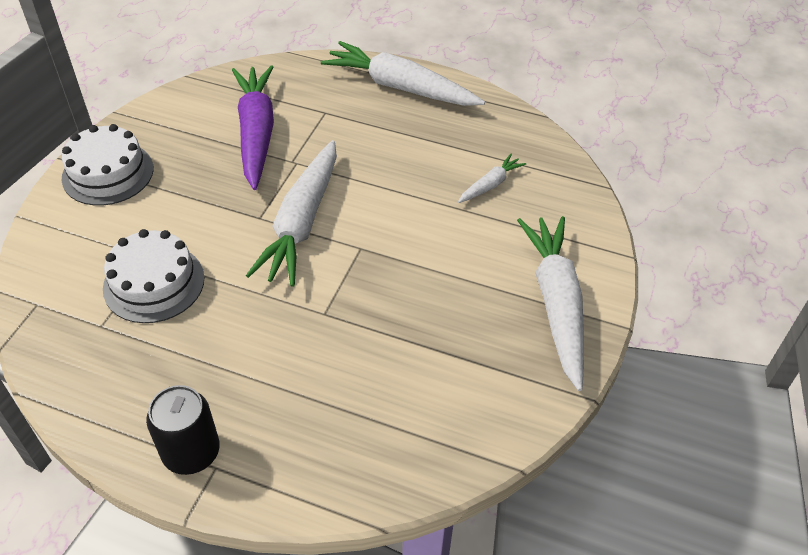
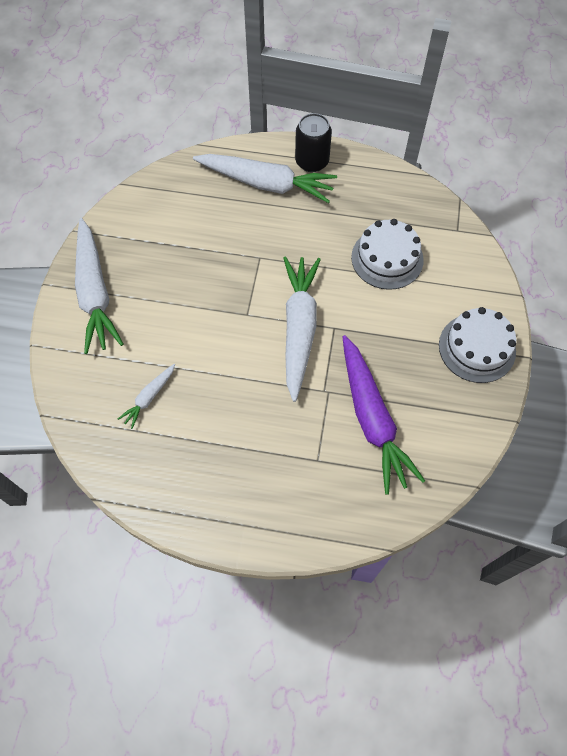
camera: 170 degrees right, 15 degrees up
(400, 87) = (251, 513): white carrot -> white carrot (267, 184)

